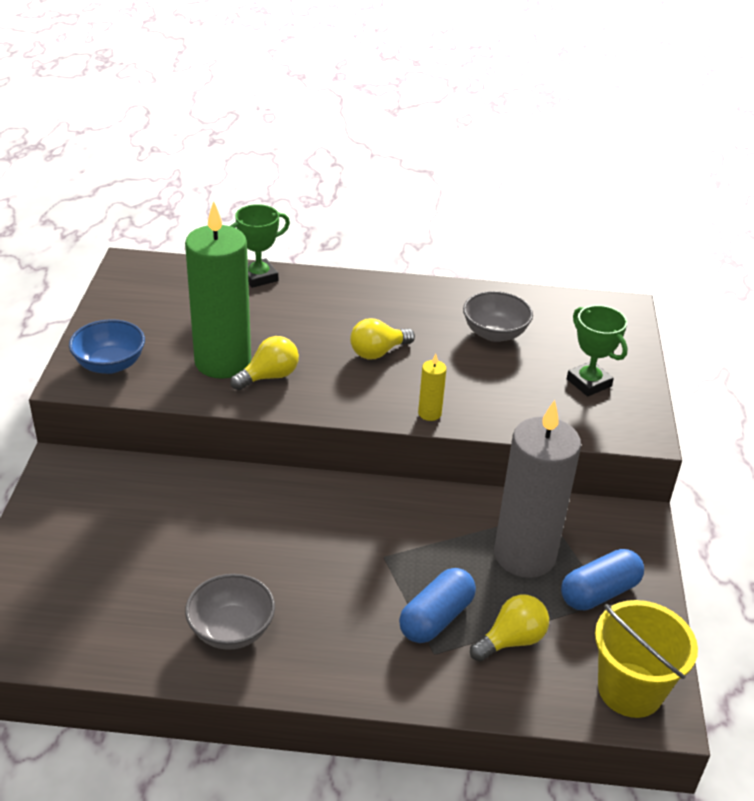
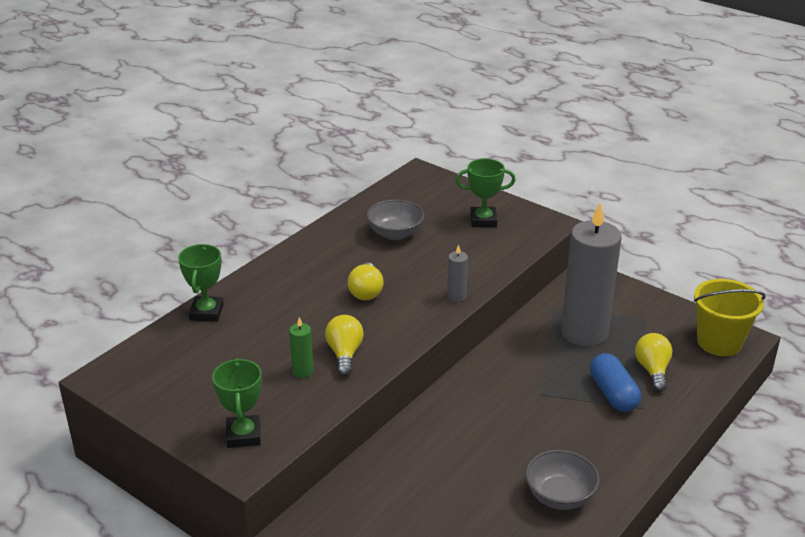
camera: 55 degrees left, 5 degrees down
(110, 364) = (243, 435): blue bowl -> green trophy
(223, 362) = (302, 371): green candle -> green candle, size x0.40
(429, 413) = (456, 296): yellow candle -> grey candle
(599, 592) = (636, 318): blue capsule -> none

